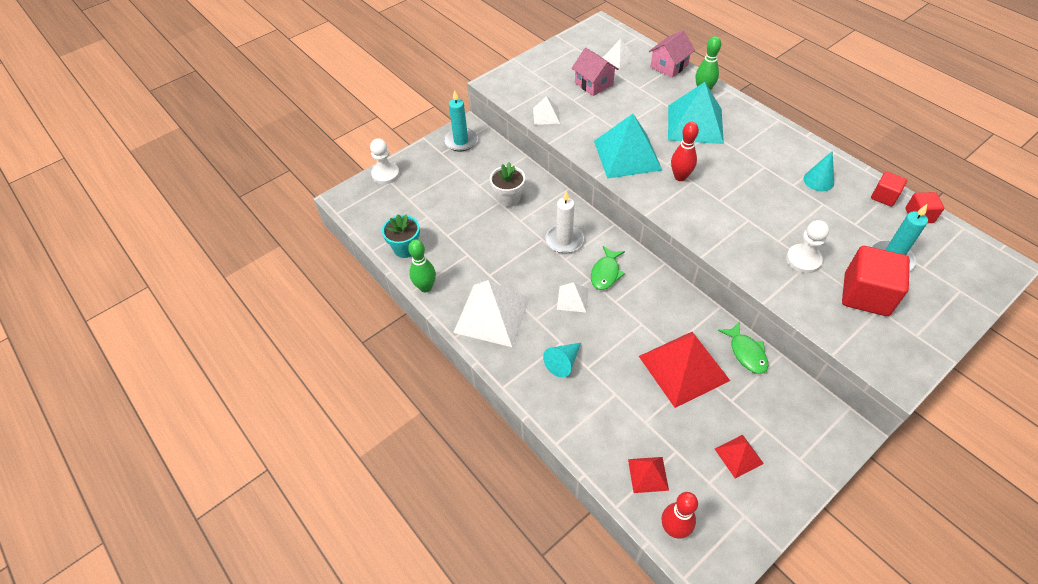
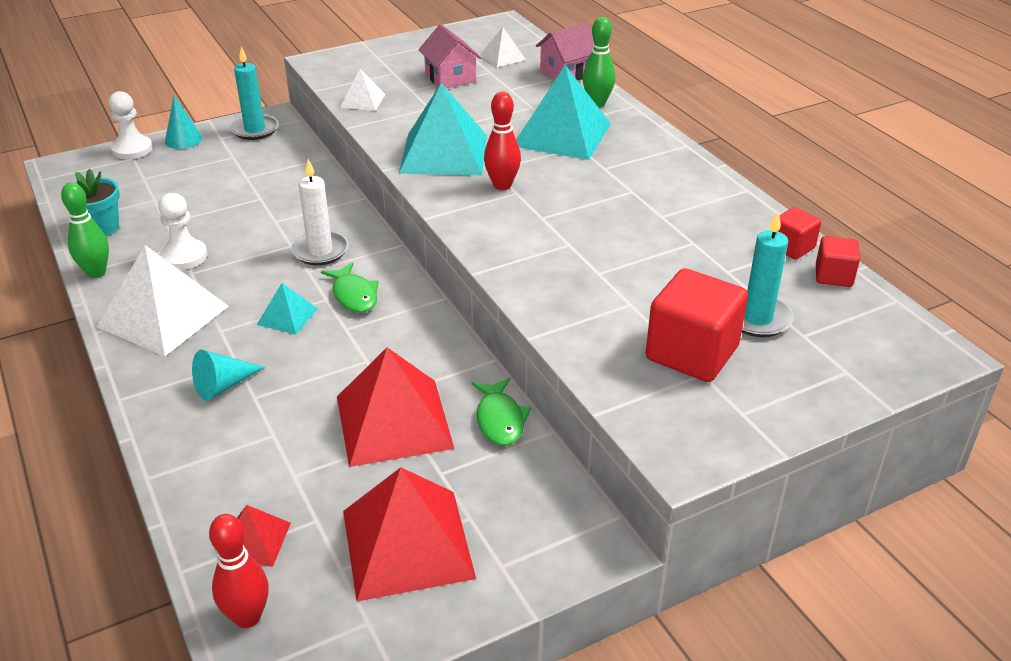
camera: 10 degrees right, 15 degrees down
(508, 198) = (276, 196): white flower pot -> none
(572, 299) = (287, 316): white pyramid -> turquoise pyramid
(606, 273) = (354, 295): green fish -> green fish turned 60 degrees counterclockwise
(739, 456) = (407, 543): red pyramid -> red pyramid, size x2.05
(803, 260) = (621, 299): white pawn -> white pawn (184, 256)
(818, 180) = (702, 216): turquoise cone -> turquoise cone (183, 140)

